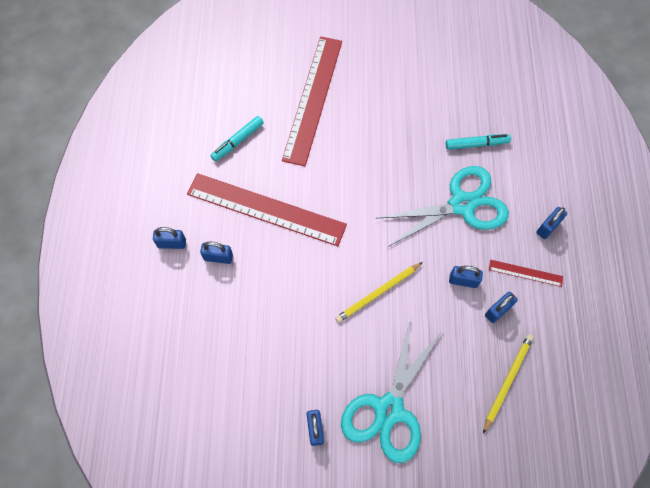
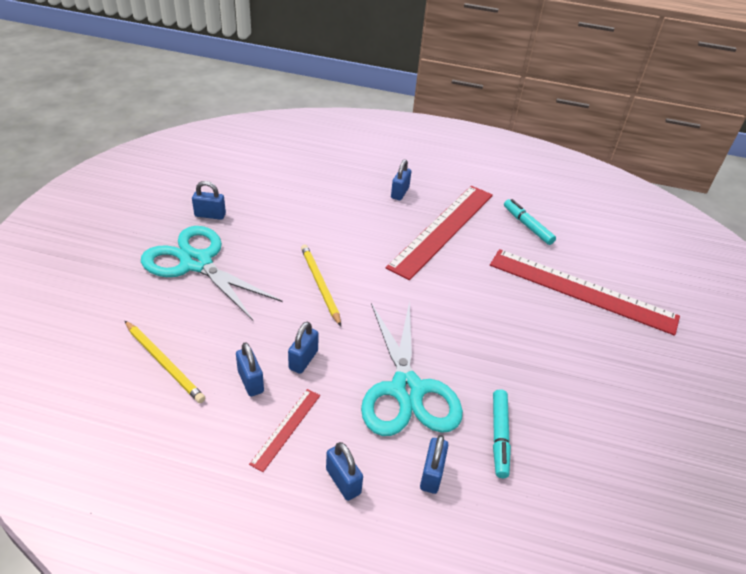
camera: 100 degrees right, 25 degrees down
(172, 243) = (422, 171): blue padlock -> blue padlock (432, 474)

